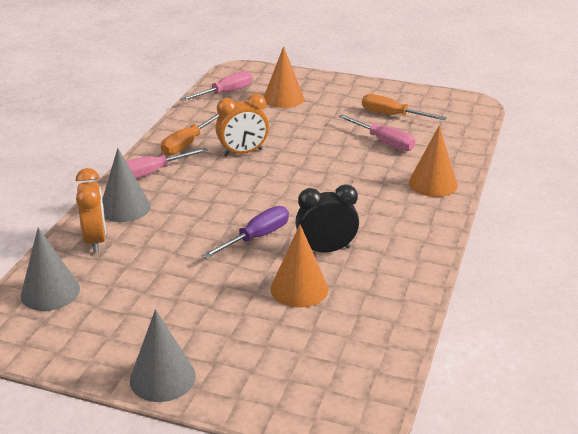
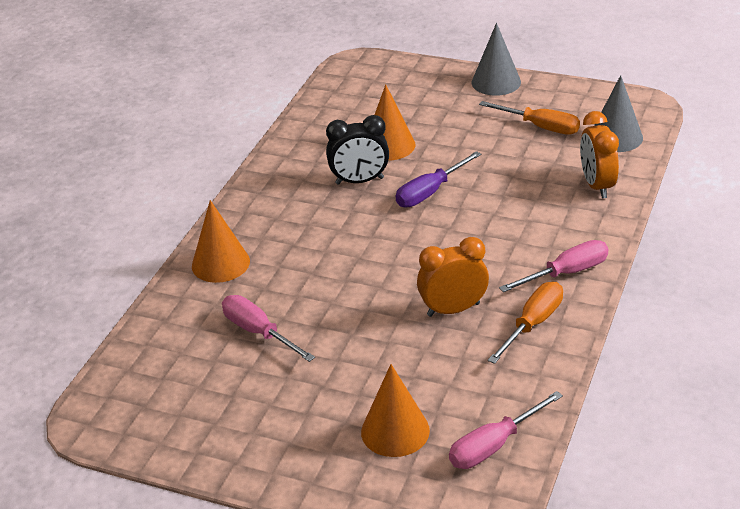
camera: 175 degrees left, 5 degrees up
(125, 208) = (581, 224): grey cone -> none
(392, 115) = (229, 390): orange screwdriver -> orange screwdriver (541, 127)

